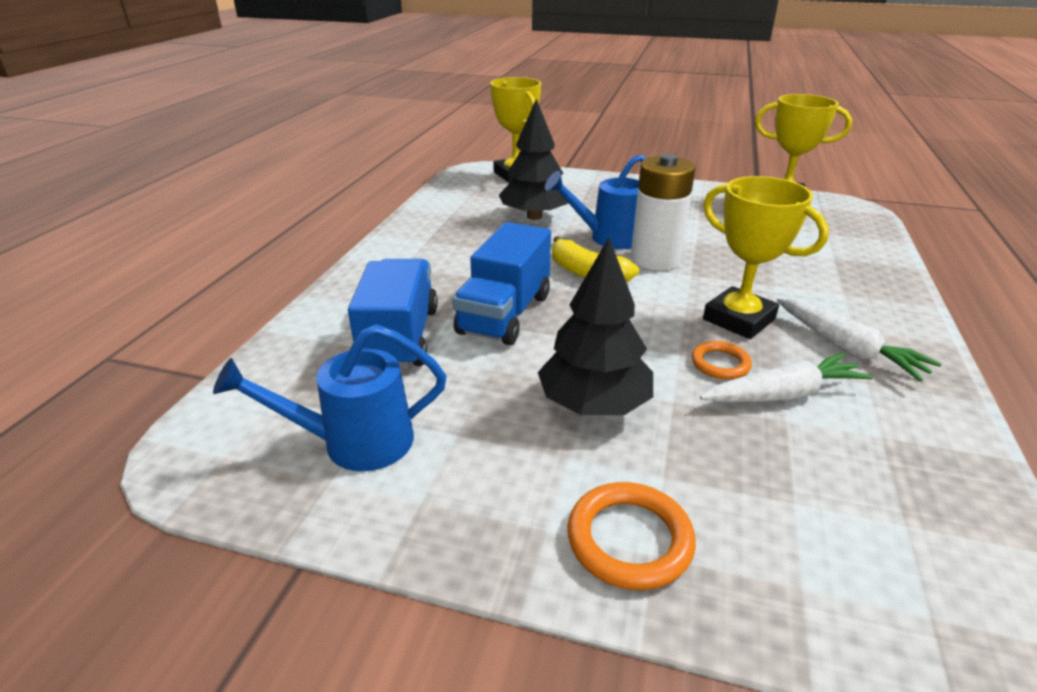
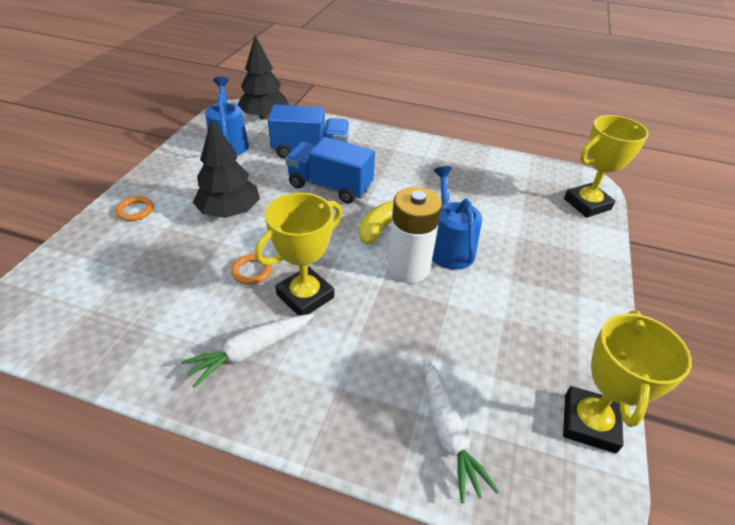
camera: 90 degrees right, 10 degrees up
(534, 216) = (487, 208): black tree -> black tree (264, 116)
(629, 539) = (135, 210): orange ring -> orange ring, size x0.64
(783, 394) = (210, 293): white carrot -> white carrot (448, 432)

